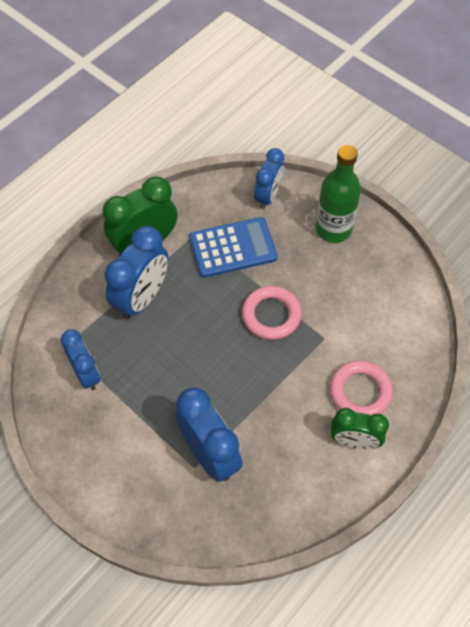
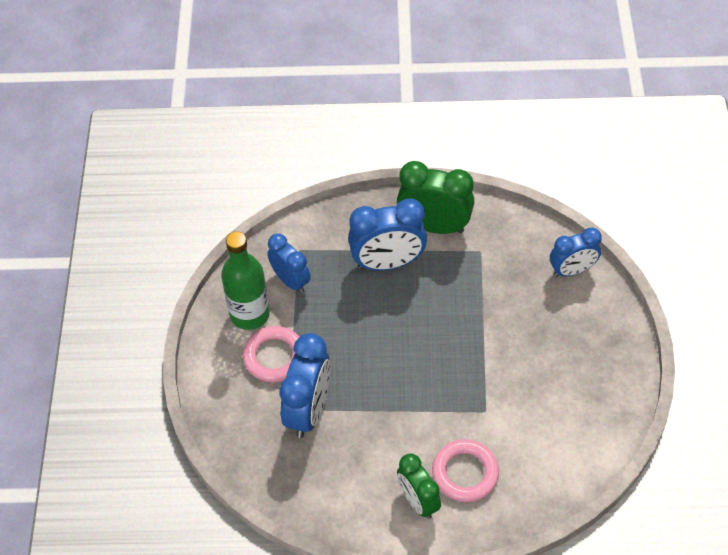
camera: 50 degrees right, 5 degrees down
(86, 374) = (290, 281): blue clock -> blue clock turned 60 degrees counterclockwise
(233, 248) = (496, 285): blue calculator -> none
(271, 315) = (466, 358): pink ring -> pink ring (274, 357)
(333, 229) = (594, 339): green bottle -> green bottle (249, 314)

